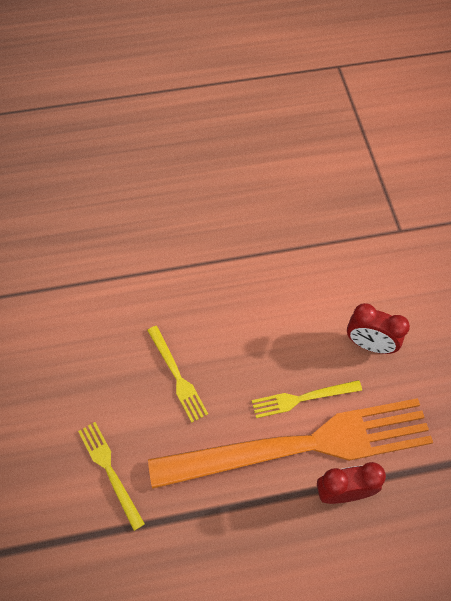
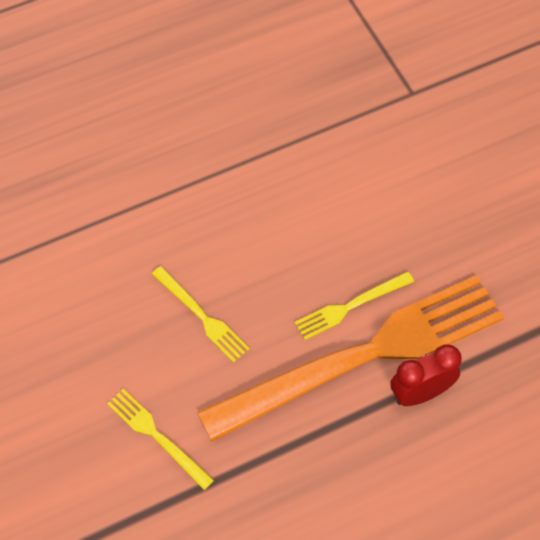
camera: 15 degrees left, 0 degrees up
(369, 344) = (409, 230): red clock -> none

